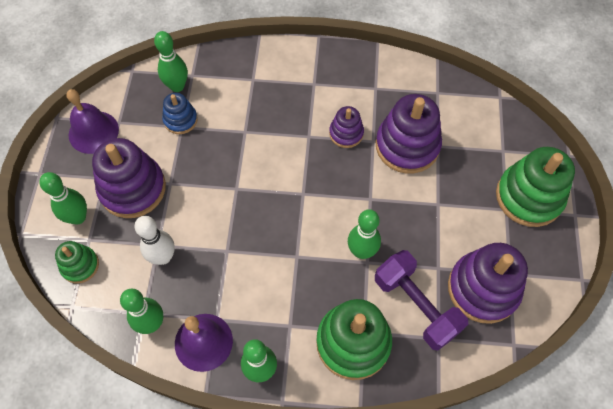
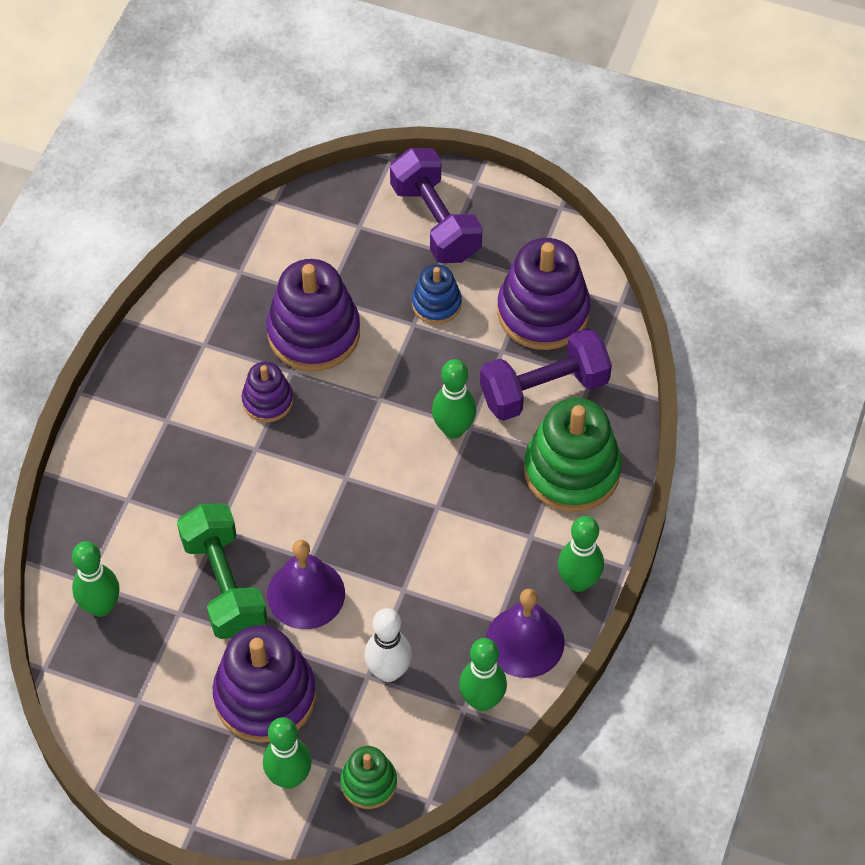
camera: 75 degrees left, 5 degrees down
(93, 132) = (143, 739): purple bell -> purple bell (306, 594)
(180, 120) = (166, 612): blue stacking toy -> blue stacking toy (436, 304)
(206, 145) = (224, 584): none -> green dumbbell
(529, 197) = (435, 222): green stacking toy -> purple dumbbell

